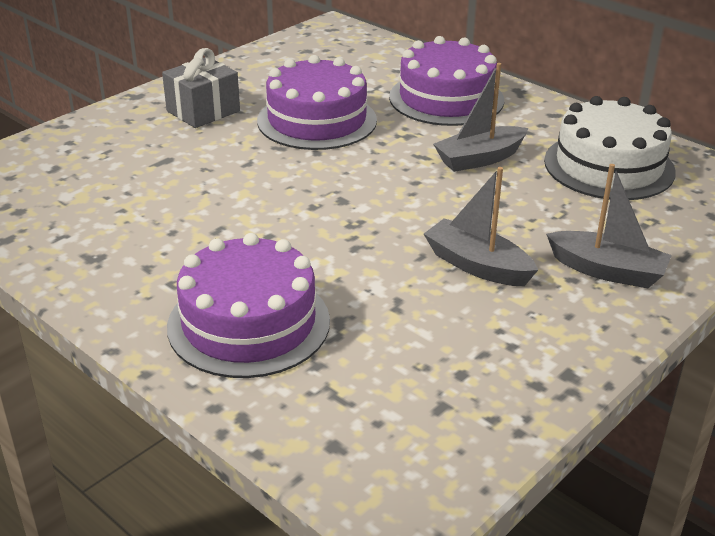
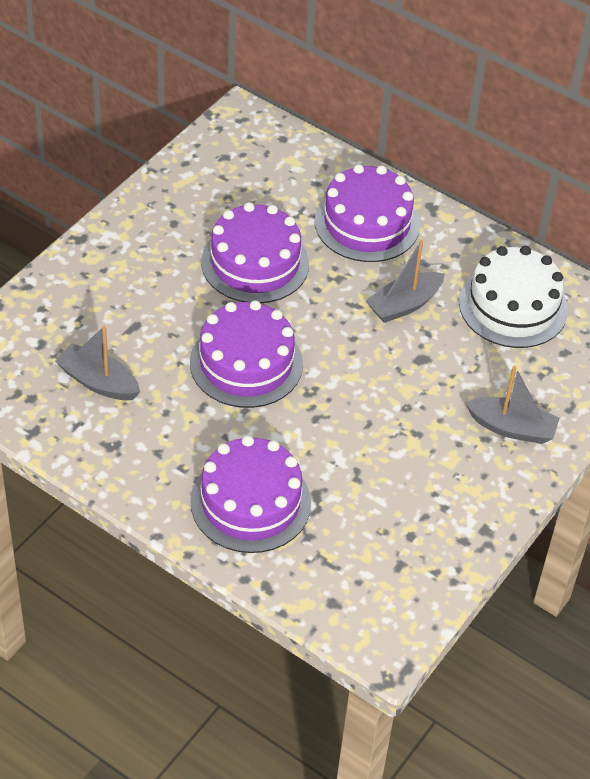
camera: 10 degrees left, 15 degrees up
(203, 111) = (149, 257): grey gift -> none
(283, 195) = (246, 363): none -> purple cake
(477, 265) = (413, 430): grey boat -> grey boat (98, 382)

